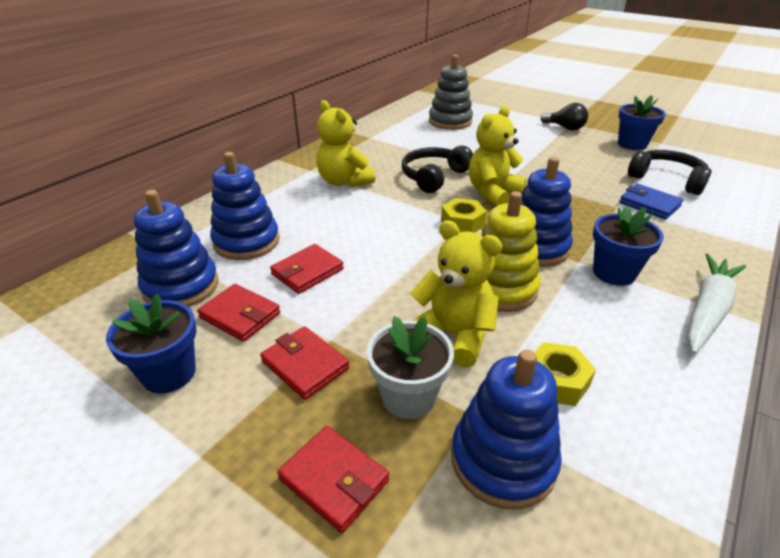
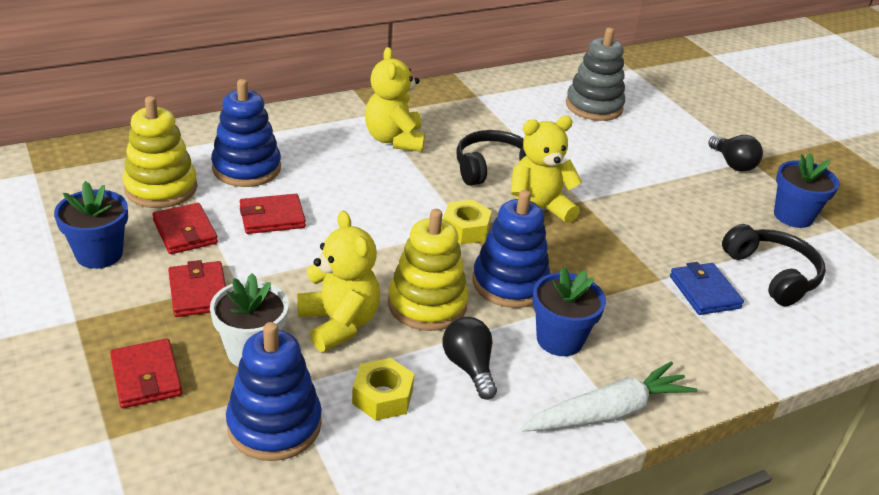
camera: 25 degrees right, 0 degrees up
(181, 286) = (161, 188): blue stacking toy -> yellow stacking toy
(585, 322) = (469, 367): none -> black light bulb

